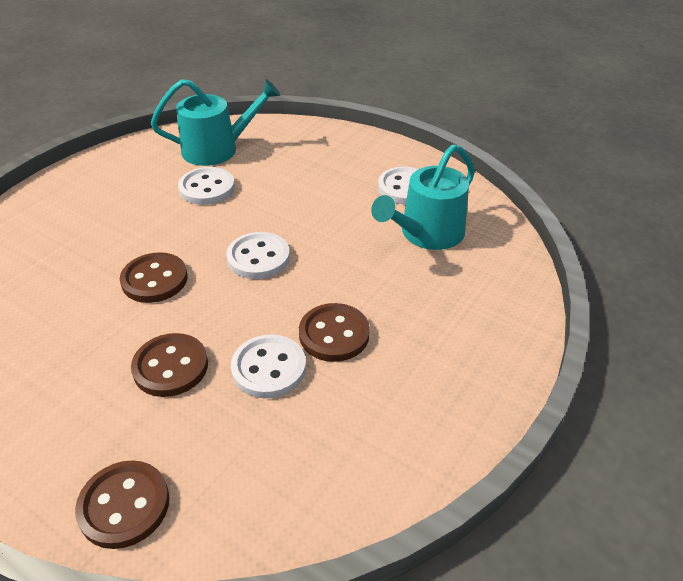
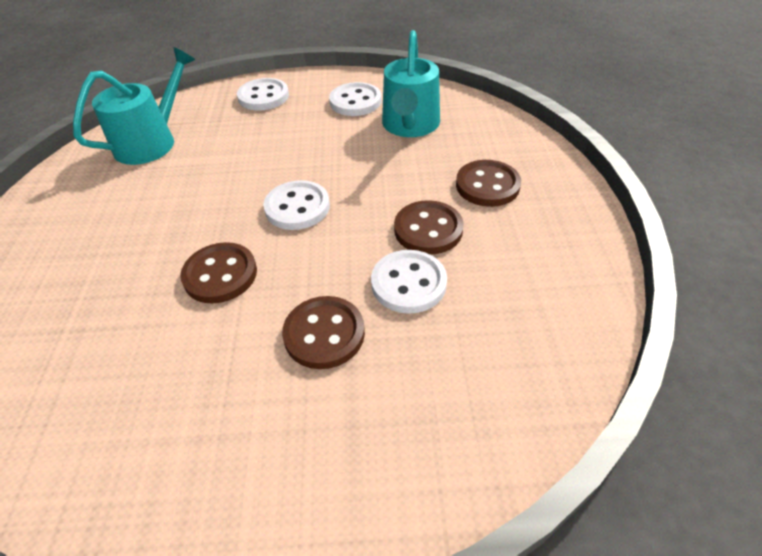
camera: 35 degrees left, 5 degrees up
(124, 505) = (421, 469): brown button -> brown button (487, 185)
(207, 188) = (180, 177): white button -> white button (263, 96)

